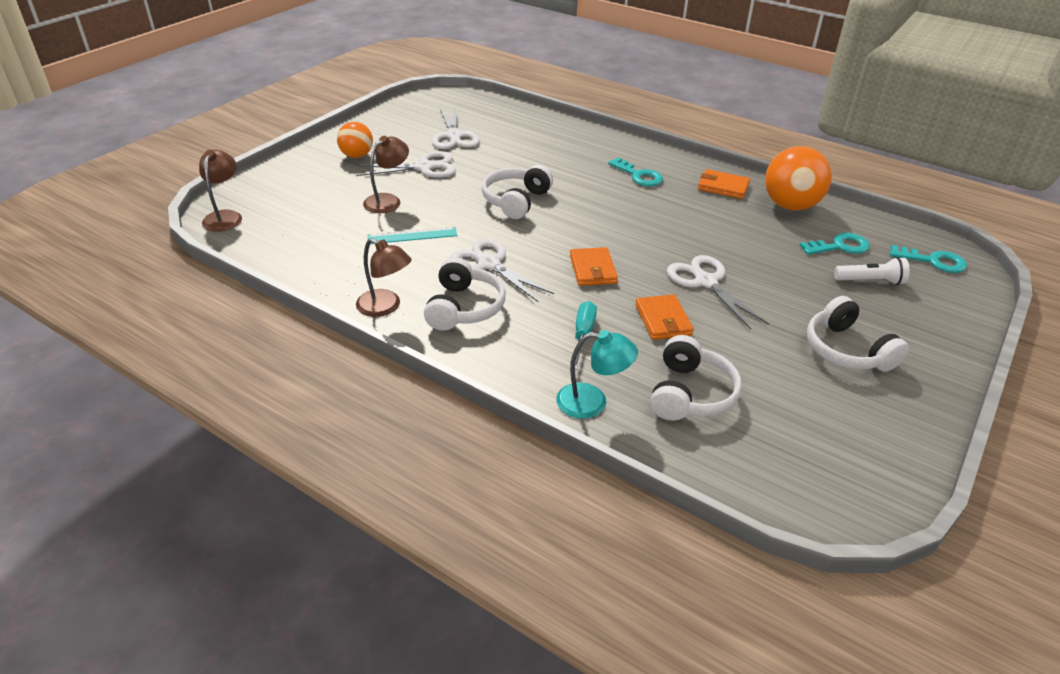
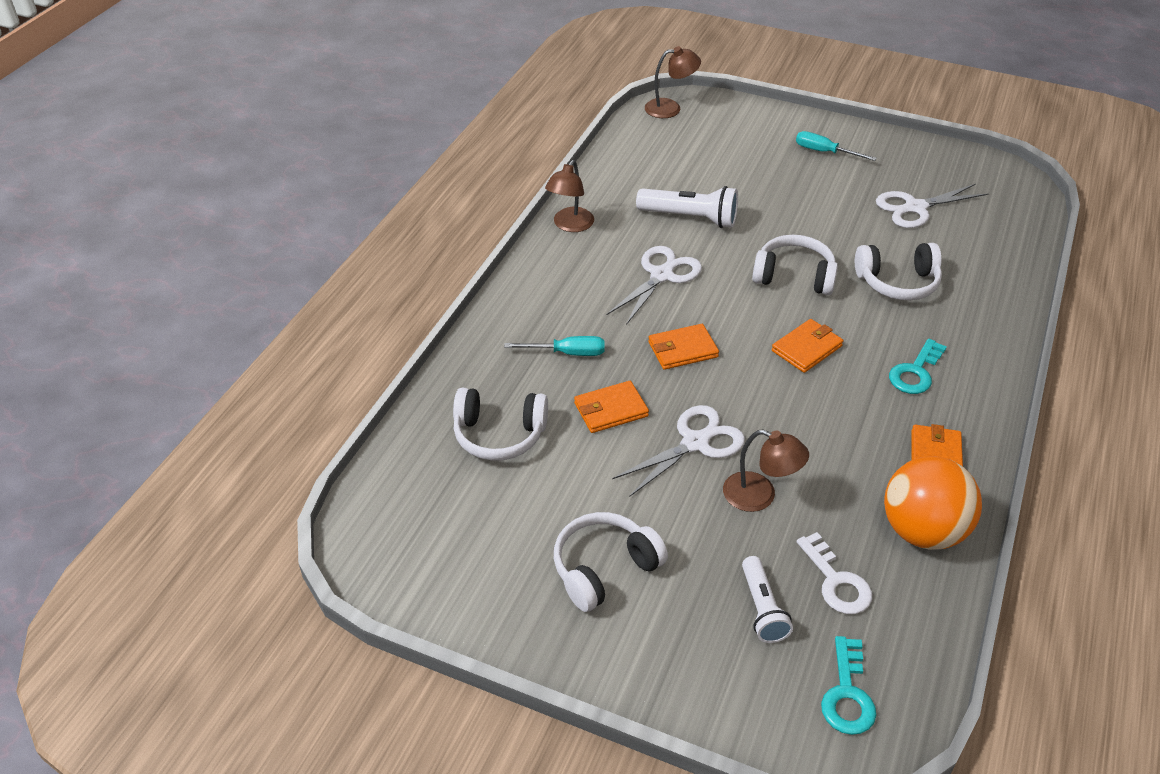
camera: 80 degrees right, 5 degrees up
(357, 156) = (824, 152): orange ball -> turquoise screwdriver
(388, 200) = (746, 190): brown lamp -> brown lamp (760, 496)
(412, 235) = (690, 218): turquoise ruler -> white flashlight
(424, 167) = (828, 200): white scissors -> none
(464, 308) = (585, 271): white headphones -> white headphones (897, 282)
(592, 402) = (473, 368): turquoise lamp -> none
(604, 212) = (807, 348): none -> orange wallet
(840, 246) = (836, 581): turquoise key -> white key

